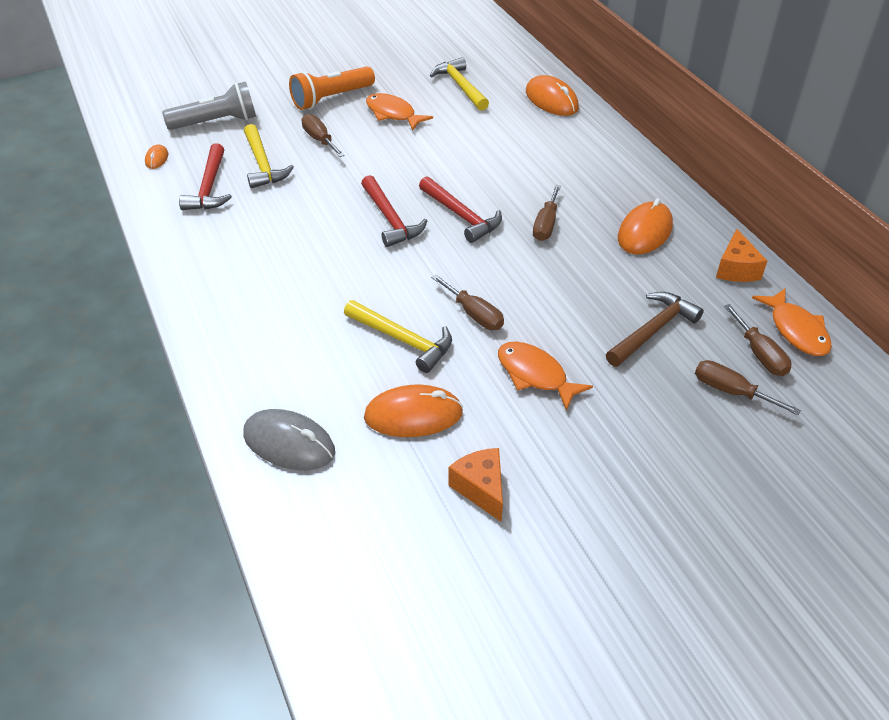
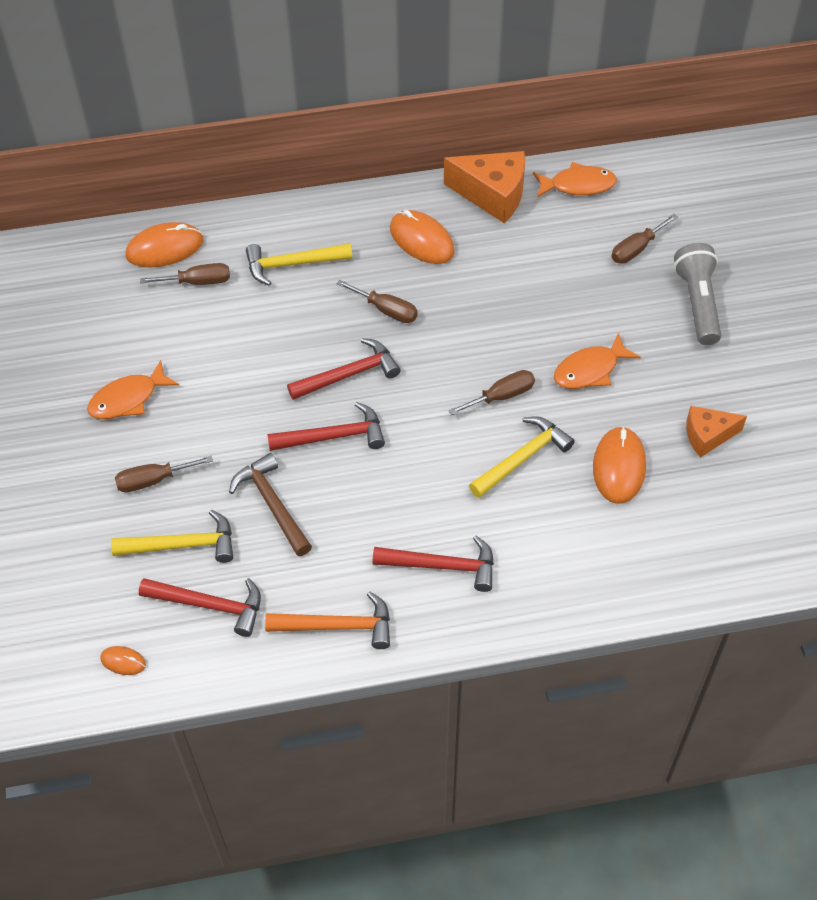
camera: 75 degrees left, 10 degrees up
(196, 255) = (338, 626): none -> orange hammer
(216, 122) = (64, 588): grey flashlight -> grey flashlight (697, 303)
(266, 305) = (442, 566): none -> red hammer
(289, 443) = (634, 566): grey mouse -> none
(331, 99) = (64, 456): orange flashlight -> none
(460, 86) = (96, 323): yellow hammer -> yellow hammer (292, 264)
(653, 330) = (555, 275): brown hammer -> brown hammer (272, 504)
(736, 269) = (492, 195): orange cheese -> orange cheese, size x1.62
(759, 354) = (599, 217): brown screwdriver -> brown screwdriver (198, 282)

